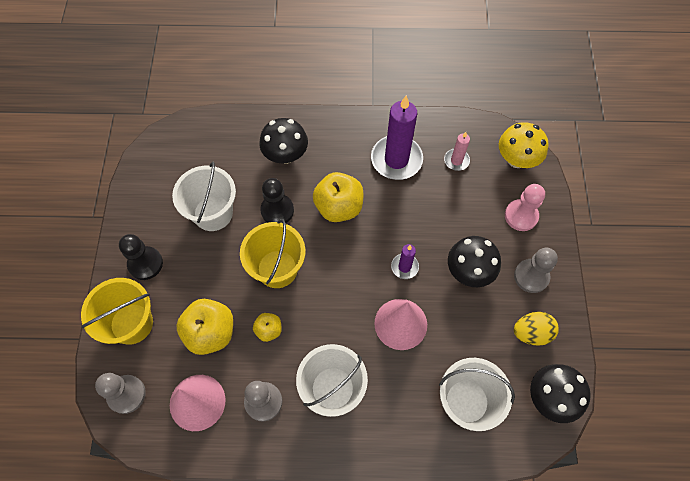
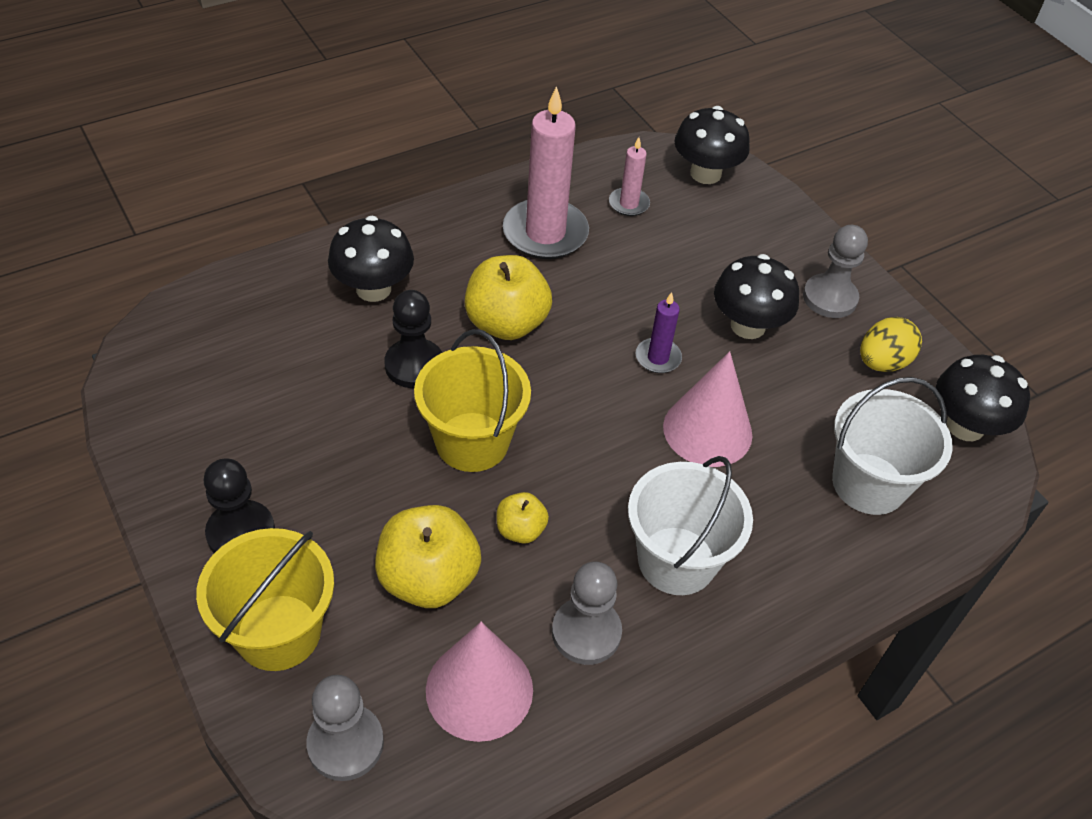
camera: 35 degrees left, 15 degrees down
(213, 213) = (310, 412): white bucket -> none
(396, 159) = (545, 233): purple candle -> pink candle
(516, 159) = (705, 173): yellow mushroom -> black mushroom
(521, 216) = (762, 235): pink pawn -> none

